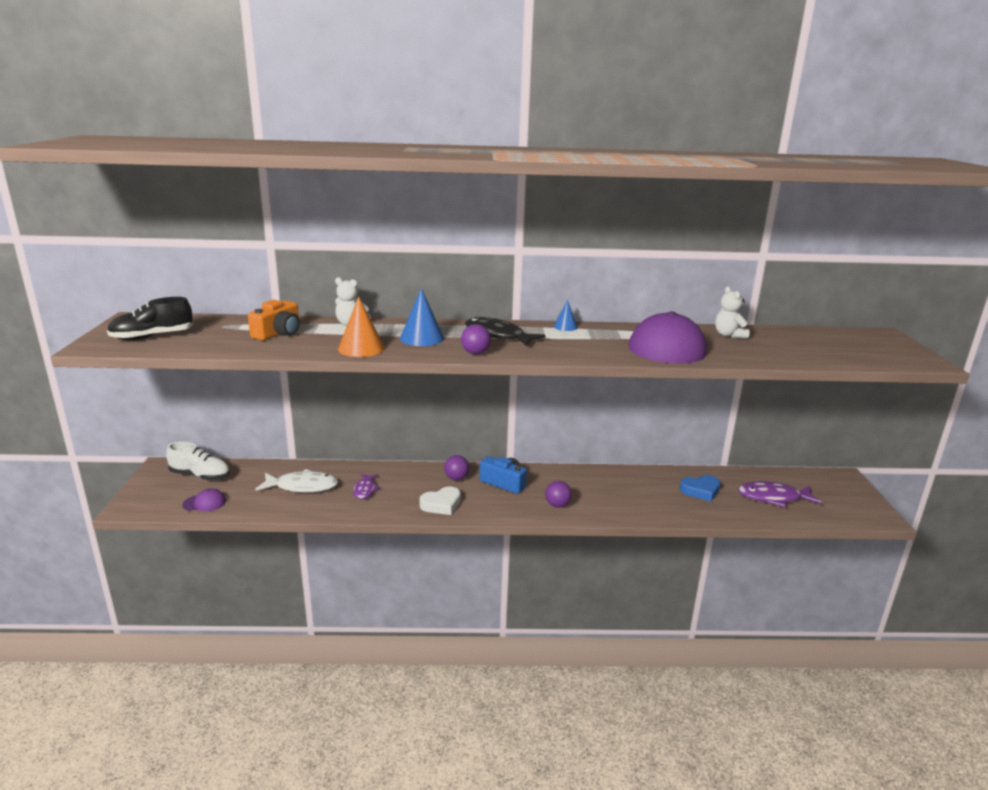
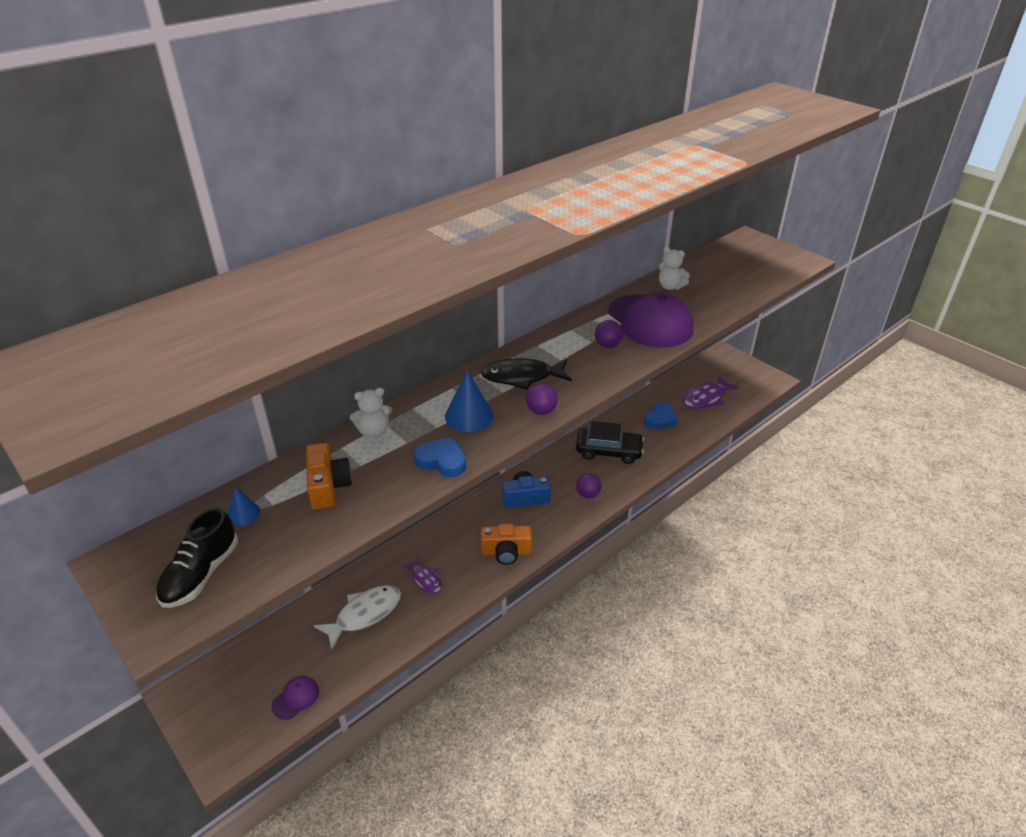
camera: 40 degrees left, 15 degrees up
(200, 476) = (242, 673): white shoe -> none
(361, 348) = (442, 461): orange cone -> blue heart
(441, 504) = (506, 551): white heart -> orange camera
(456, 478) = (483, 517): purple ball -> purple ball (607, 345)
(565, 327) = (553, 336): blue cone -> blue cone (243, 513)
(618, 489) = (608, 451): none -> black car

